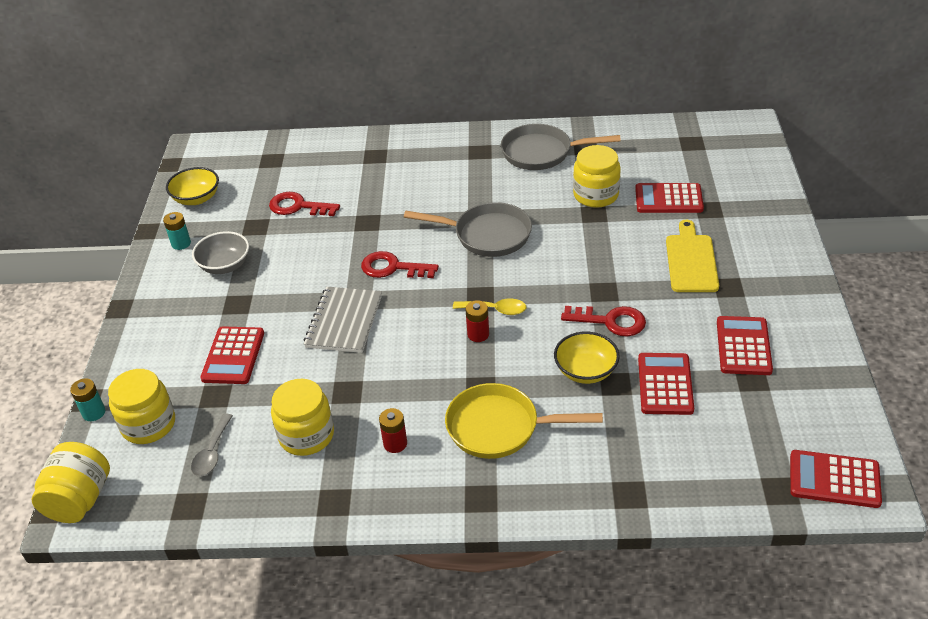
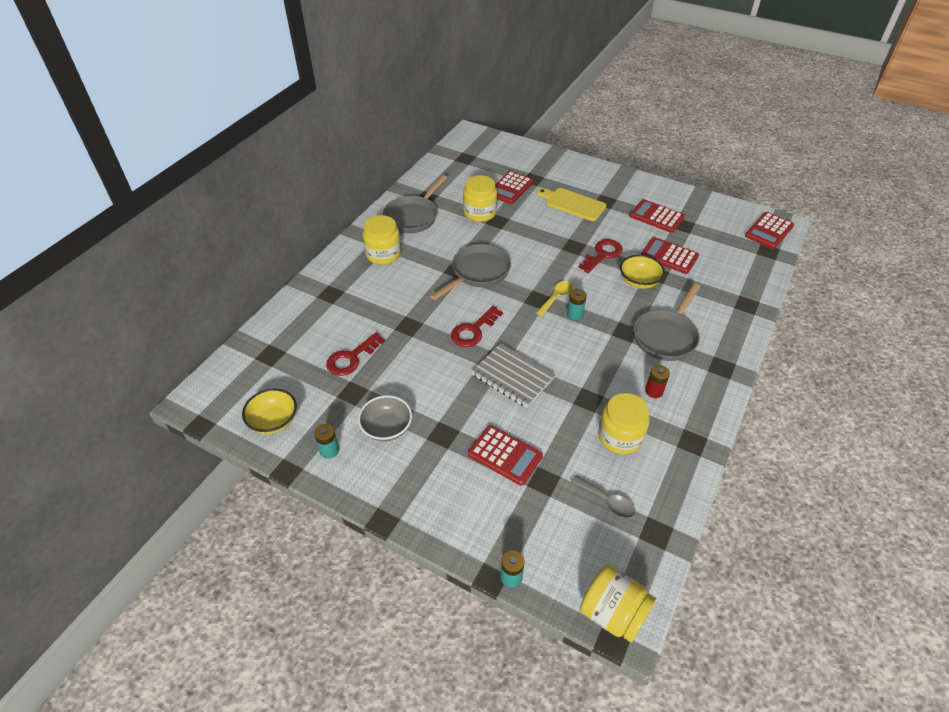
camera: 65 degrees left, 5 degrees up
(148, 424) = (550, 537): yellow jar -> yellow jar (383, 254)
(478, 334) = (575, 314): red battery -> turquoise battery
(499, 427) = (666, 336): yellow pan -> grey pan

